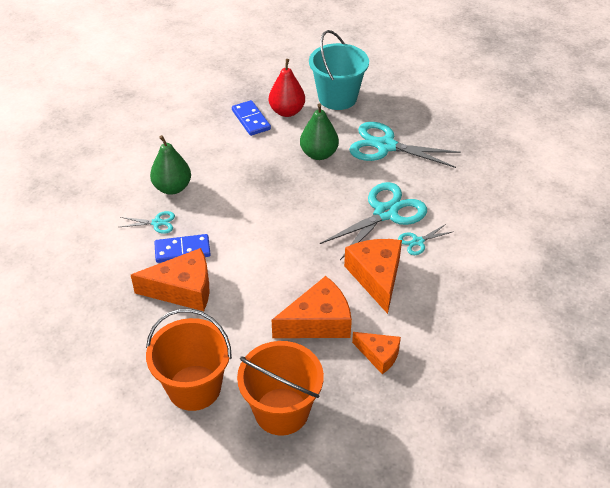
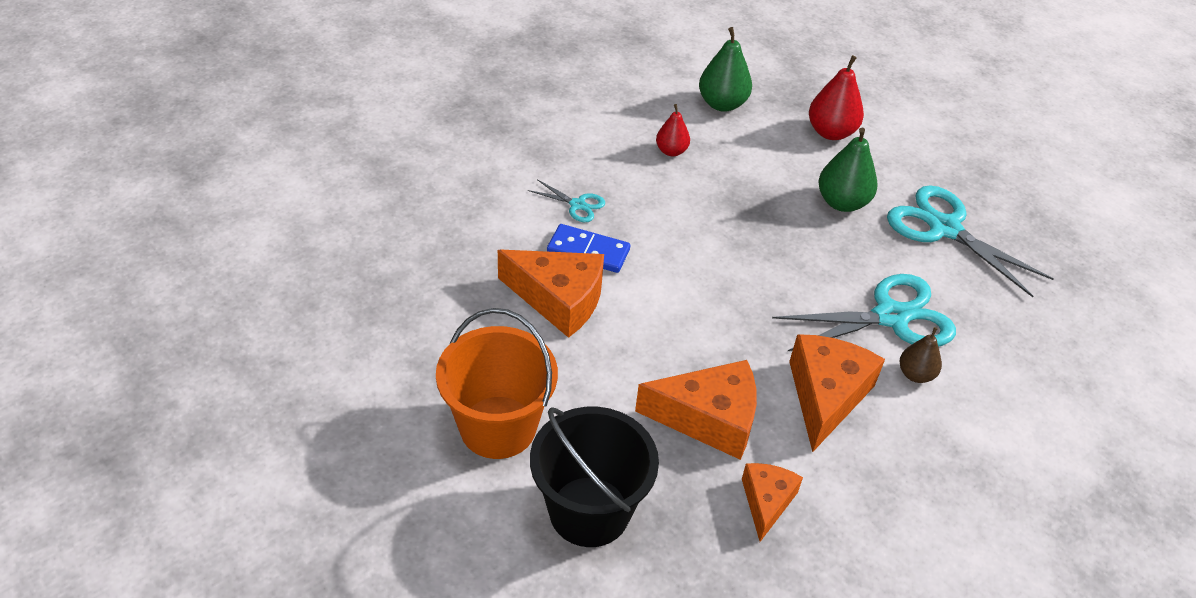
camera: 25 degrees right, 0 degrees up
(172, 188) = (623, 170): green pear -> green pear (722, 104)
(196, 163) = (671, 151): none -> red pear
(251, 120) = (775, 125): blue domino -> none
(281, 411) = (589, 511): orange bucket -> black bucket
(337, 98) = (912, 140): turquoise bucket -> none
(379, 355) = (766, 502): orange cheese -> orange cheese turned 135 degrees counterclockwise
(418, 241) = (915, 374): turquoise scissors -> brown pear

